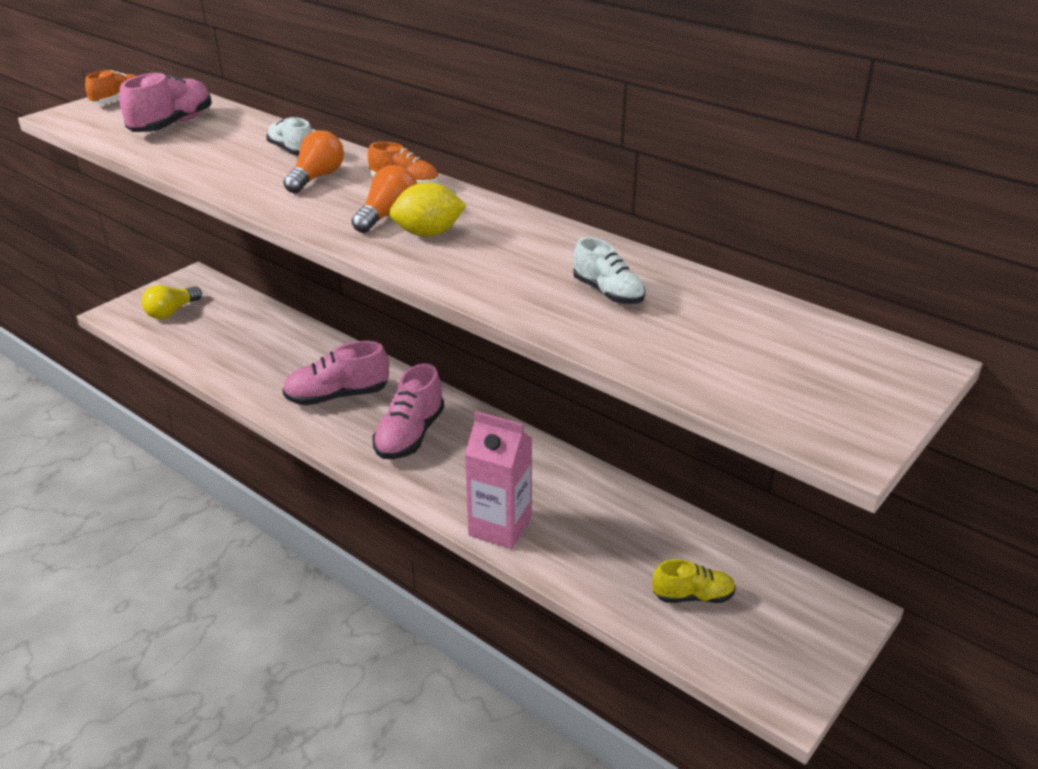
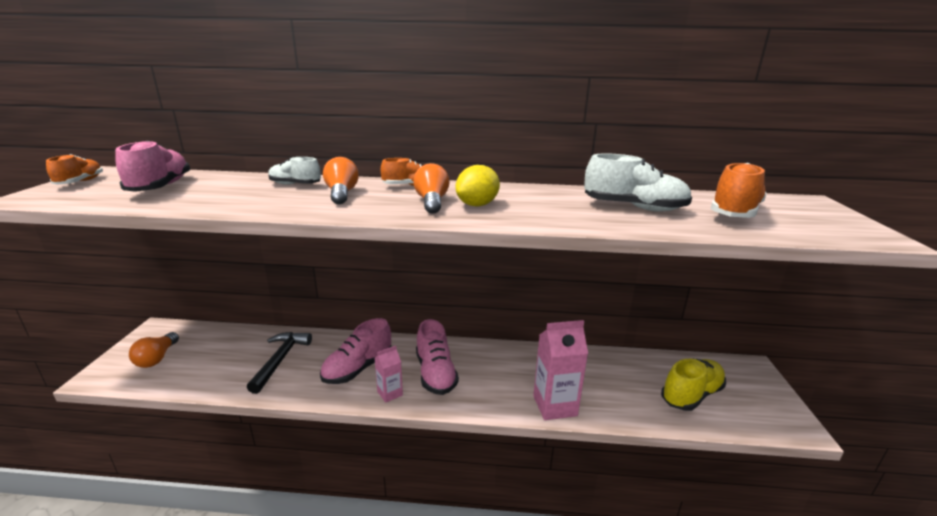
camera: 35 degrees left, 10 degrees down
(172, 312) = (157, 358): yellow light bulb -> orange light bulb
(273, 356) = (280, 360): none -> black hammer
(342, 436) = (390, 393): none -> pink carton
(608, 293) = (634, 208): white shoe -> white shoe, size x1.61
(692, 596) = (691, 395): yellow shoe -> yellow shoe, size x1.61
(730, 342) = (734, 213): none -> orange shoe

